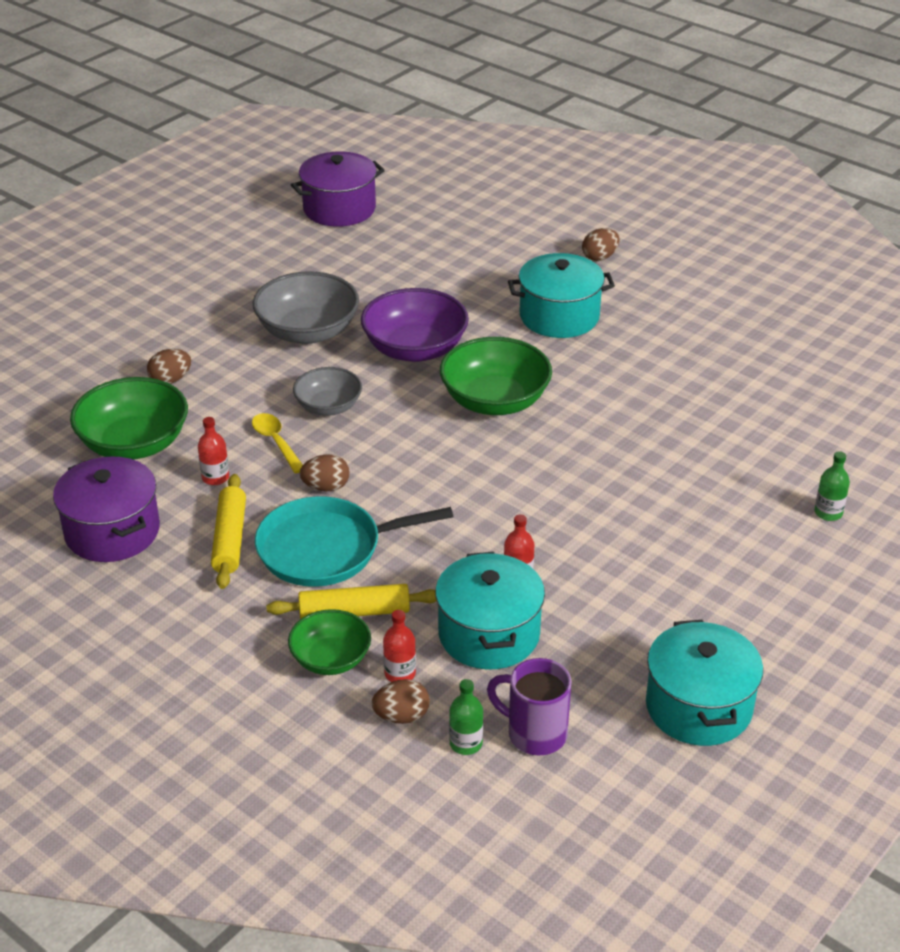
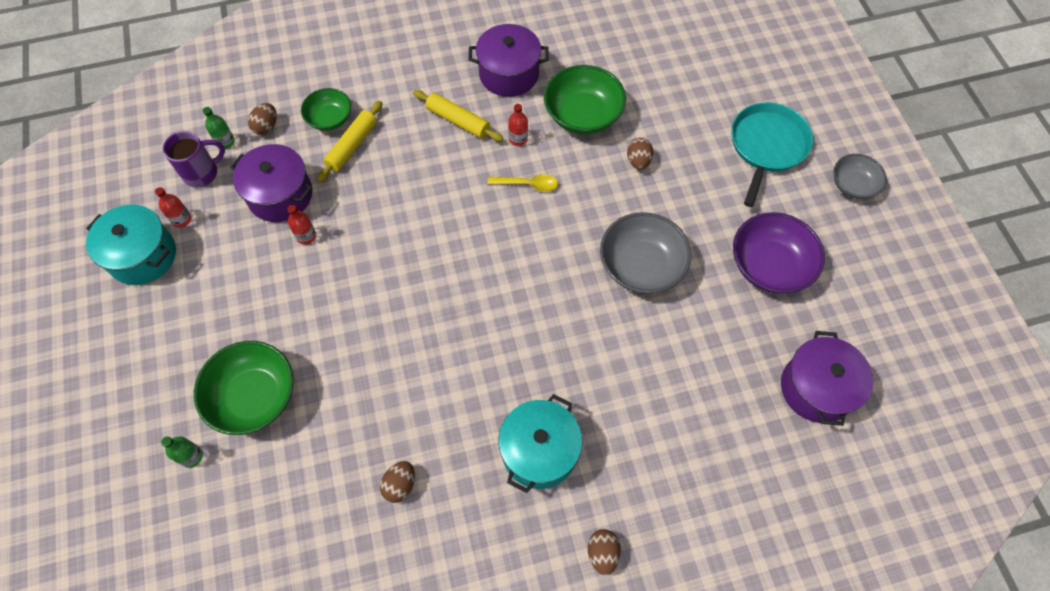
camera: 125 degrees right, 25 degrees up
(326, 487) = (464, 187): brown egg -> brown egg (400, 485)
(326, 549) = (411, 159): turquoise pan -> turquoise pan (767, 146)
(328, 406) = (543, 231): grey bowl -> grey bowl (853, 185)
(400, 673) = (293, 141): red bottle -> red bottle (182, 219)
(415, 349) = (570, 321): purple bowl -> purple bowl (769, 266)
(489, 634) = (280, 195): turquoise pot -> purple pot
(495, 401) = (472, 333): green bowl -> green bowl (254, 397)

